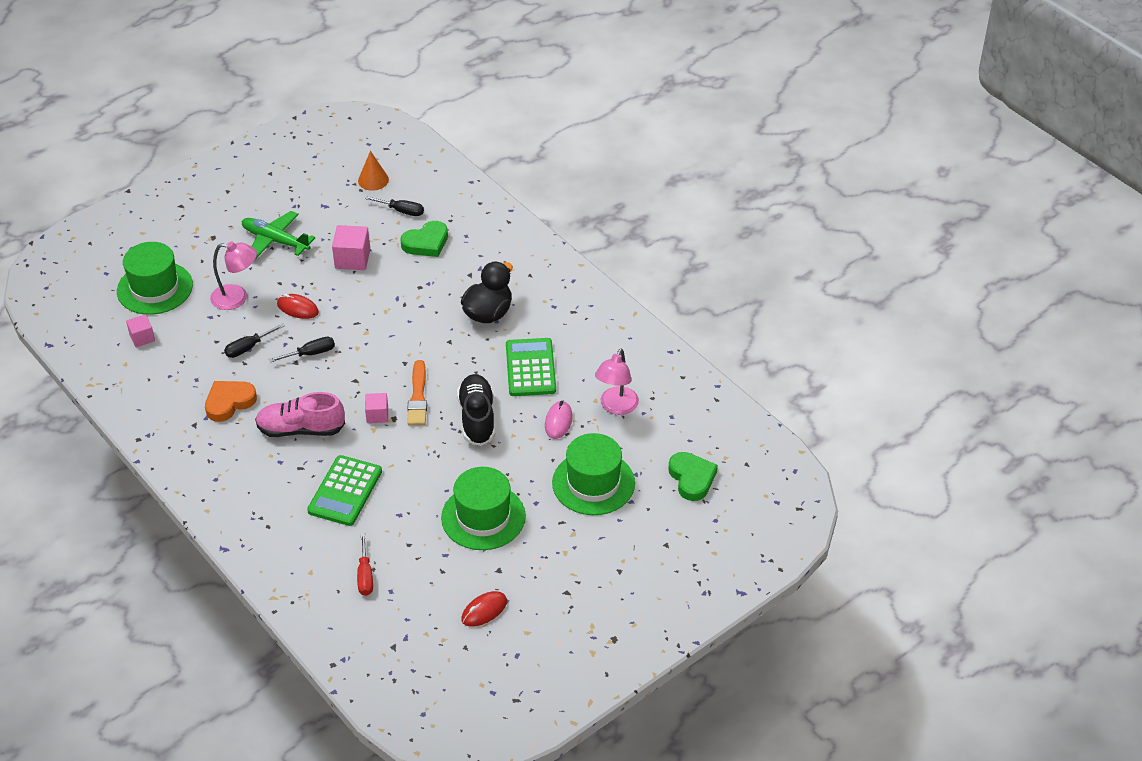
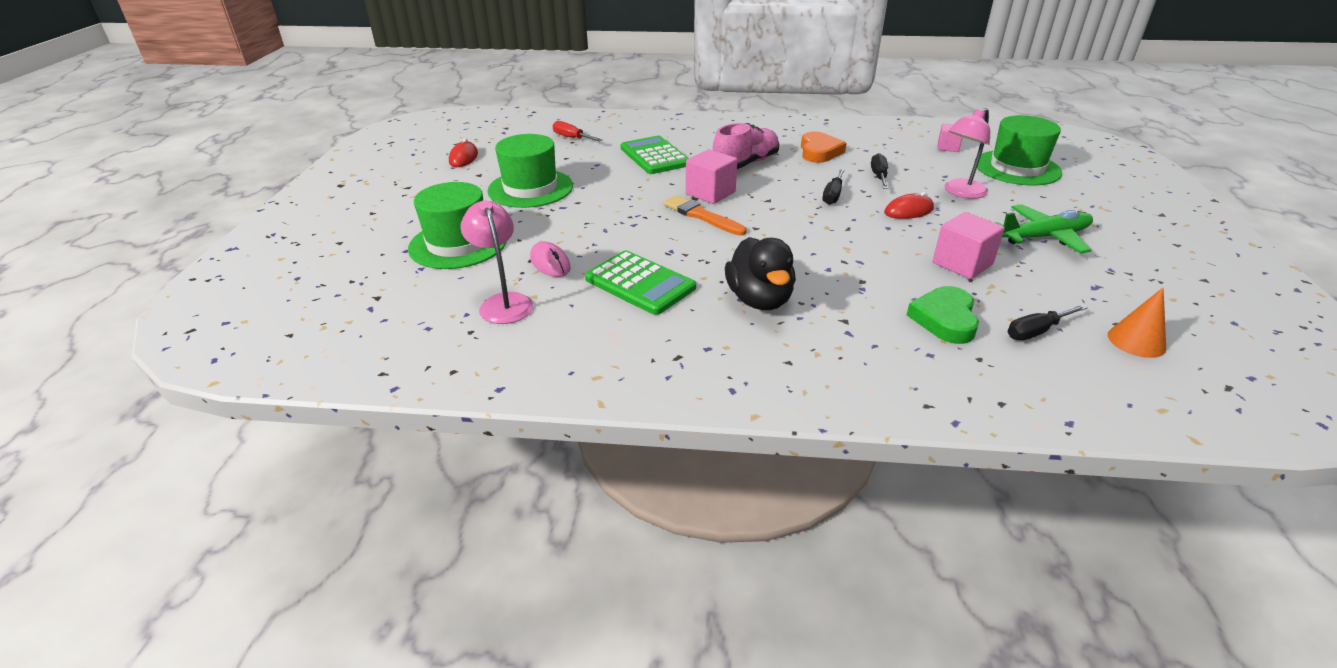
camera: 135 degrees right, 10 degrees down
(377, 415) = (710, 193): pink cube -> pink cube, size x1.59
(477, 418) = (629, 229): black shoe -> none
(692, 478) = (352, 292): green heart -> none

